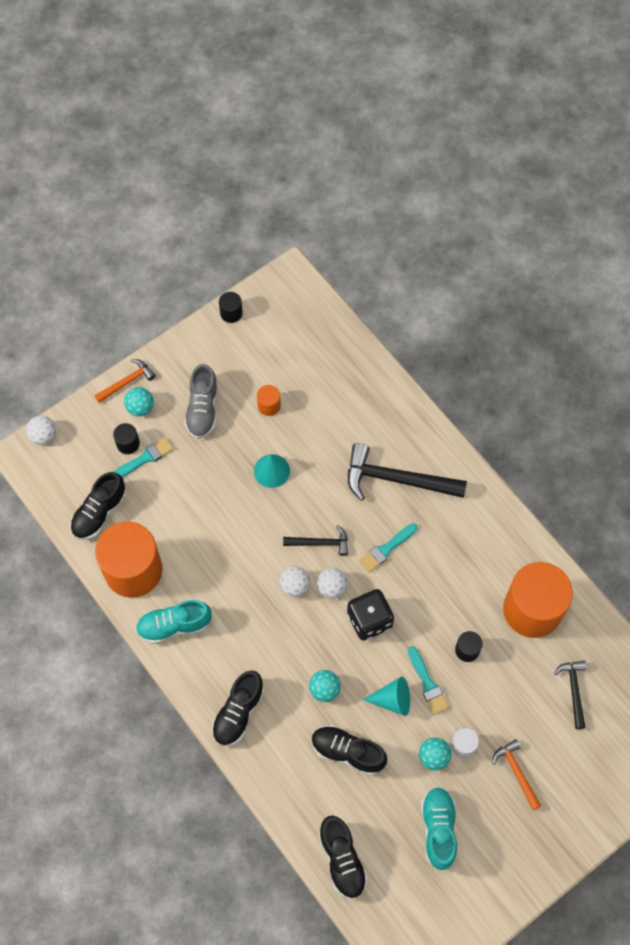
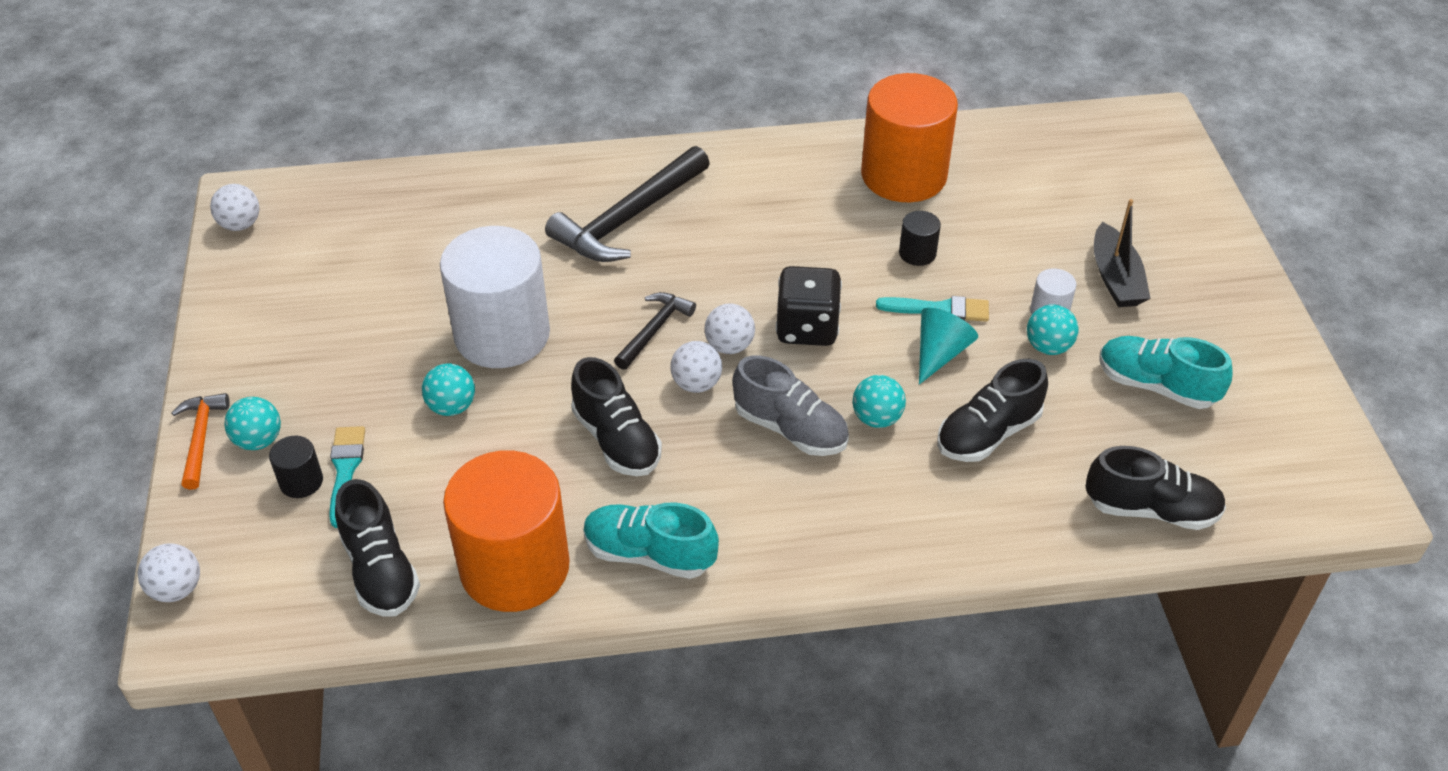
camera: 60 degrees left, 20 degrees down
(174, 626) = (649, 554): turquoise shoe -> turquoise shoe turned 90 degrees clockwise
(202, 409) = (336, 369): grey shoe -> grey shoe (790, 429)
(210, 479) = (452, 407): none -> turquoise ball
(231, 313) = (224, 275): black cylinder -> none
(238, 713) = (848, 534): black shoe -> black shoe (617, 440)
(269, 405) = (403, 296): orange cylinder -> none
(270, 293) = (240, 224): none -> white ball
(271, 471) = (502, 334): turquoise cone -> white cylinder
(386, 549) = (717, 269): turquoise brush -> none
(516, 772) = (1115, 278): orange hammer -> black boat
(573, 690) = (1035, 185): black hammer -> none

